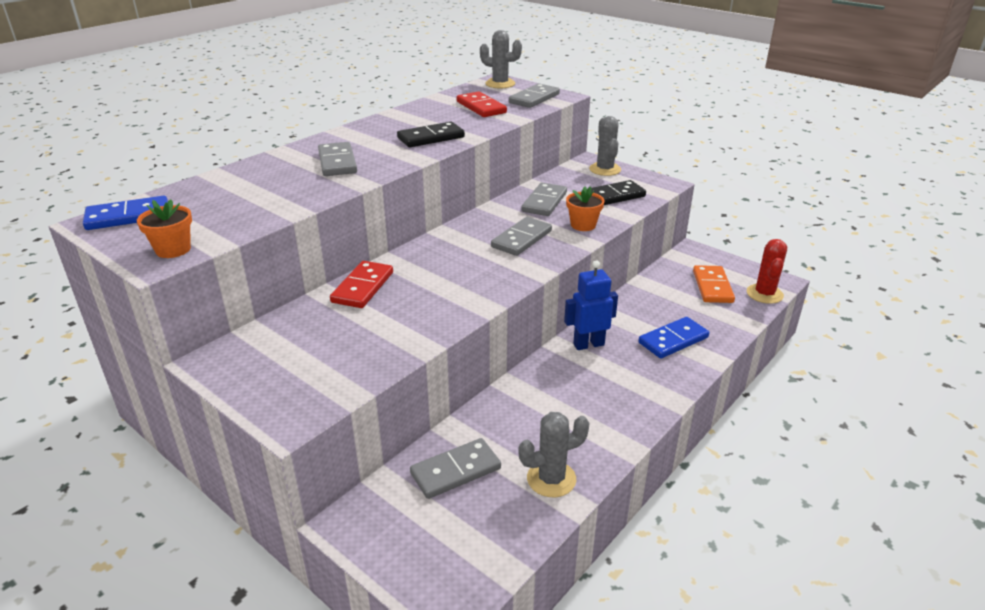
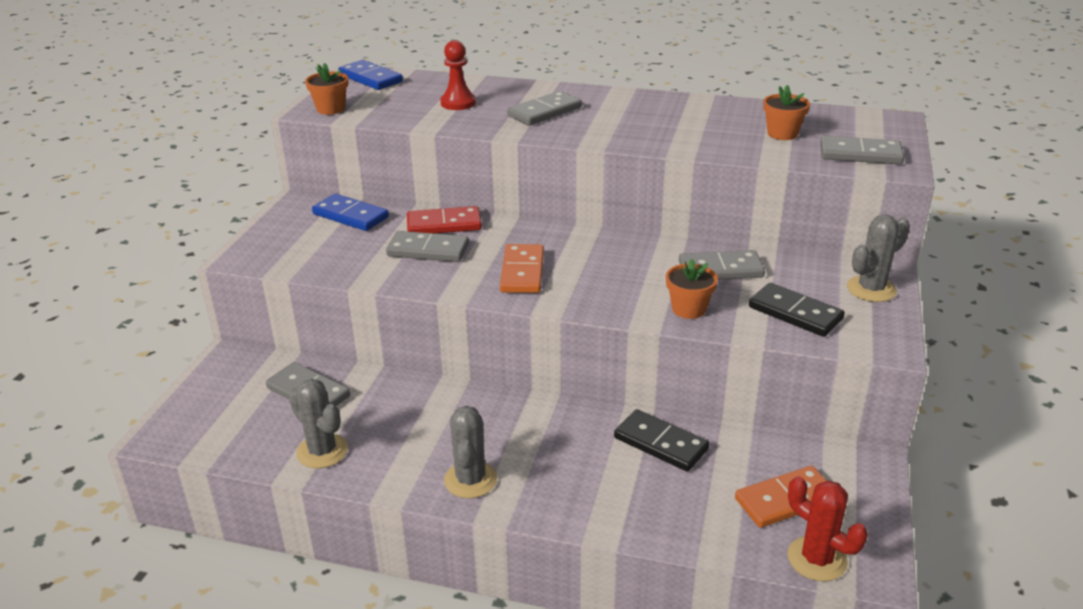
camera: 65 degrees right, 0 degrees up
(263, 189) = (458, 103): none -> red pawn
(431, 138) = (655, 133): black domino -> black domino (660, 443)
(479, 270) = (522, 272): none -> orange domino
(481, 107) = (782, 134): red domino -> orange flower pot
(500, 84) = (880, 124): grey cactus -> grey cactus (470, 480)
(521, 239) = (613, 278): grey domino -> grey domino (428, 250)
(588, 344) = (558, 421): blue robot -> none
(673, 340) = (619, 487): blue domino -> blue domino (351, 216)
(764, 294) = (817, 559): red cactus -> red cactus turned 60 degrees clockwise

